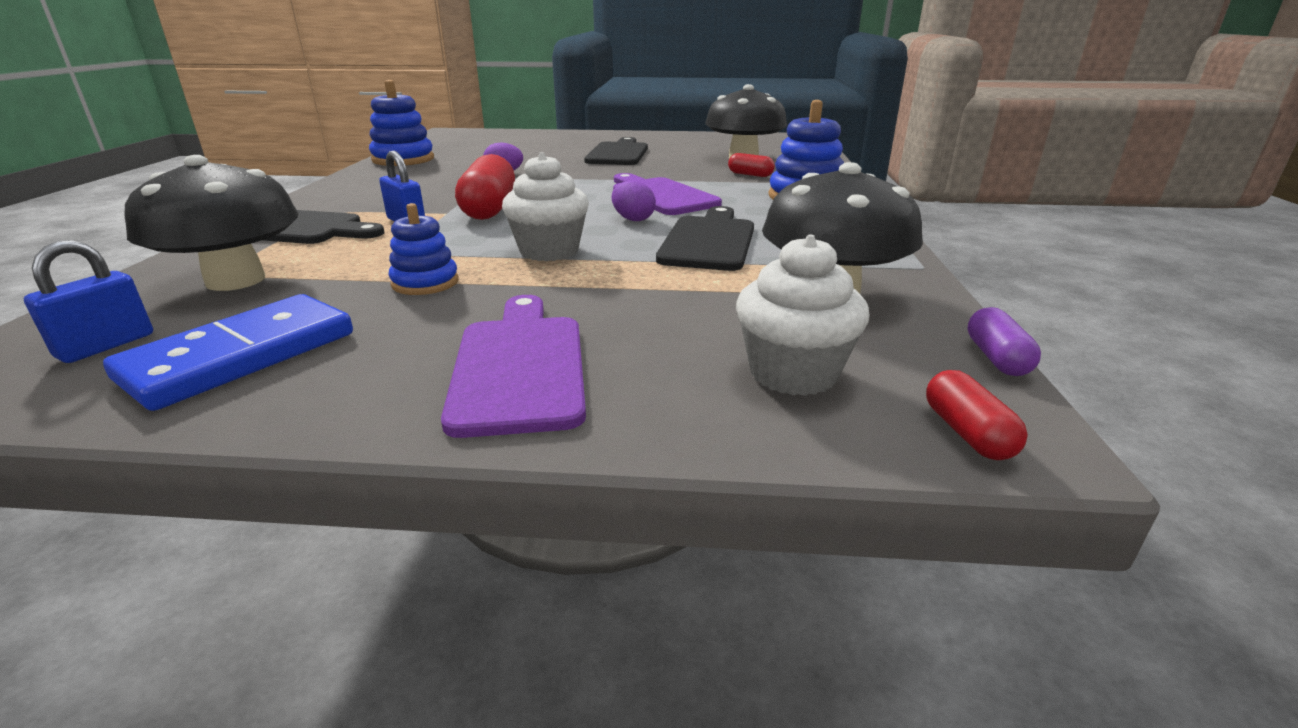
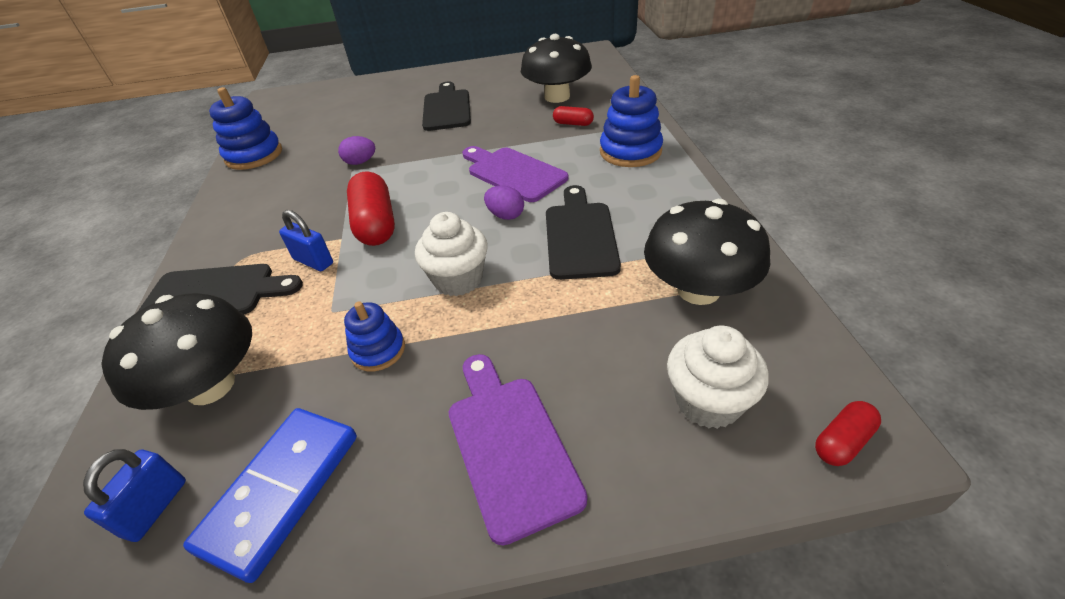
camera: 10 degrees left, 15 degrees up
(967, 433) = (842, 441): red capsule -> red capsule turned 75 degrees clockwise
(996, 358) = (836, 347): purple capsule -> none

